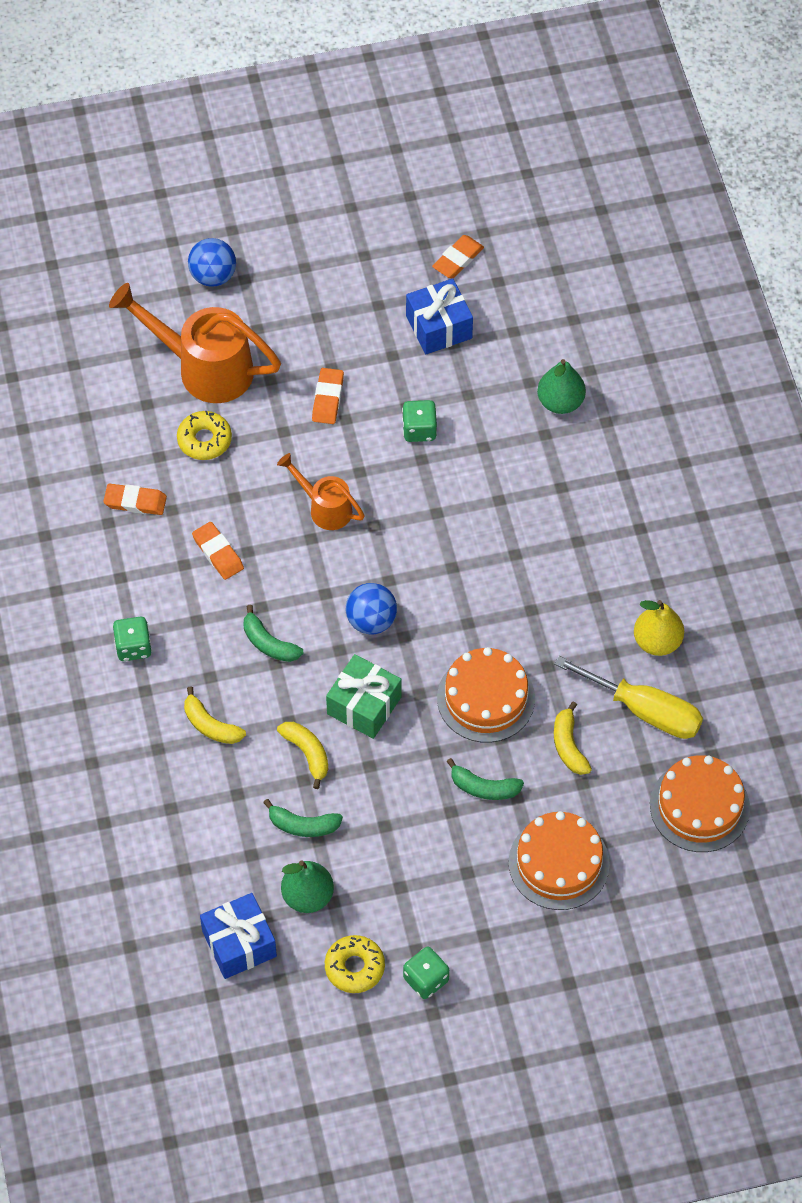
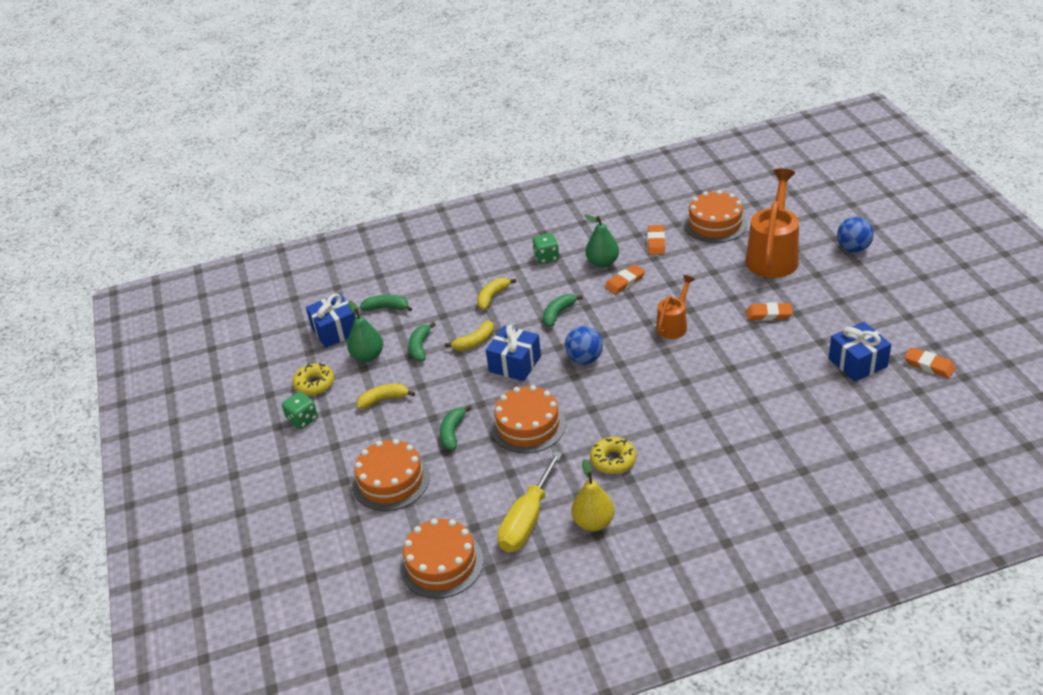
camera: 90 degrees right, 20 degrees down
(110, 422) = (715, 223): none -> orange cake
(201, 871) = (386, 308): none -> green banana
(204, 440) = (714, 264): yellow donut -> yellow donut (613, 460)
(364, 705) = (515, 364): green gift -> blue gift
(419, 430) = (757, 363): green dice -> none
(560, 402) = (812, 439): green pear -> green pear (602, 263)
(569, 746) = (491, 476): yellow banana -> yellow banana (383, 400)

